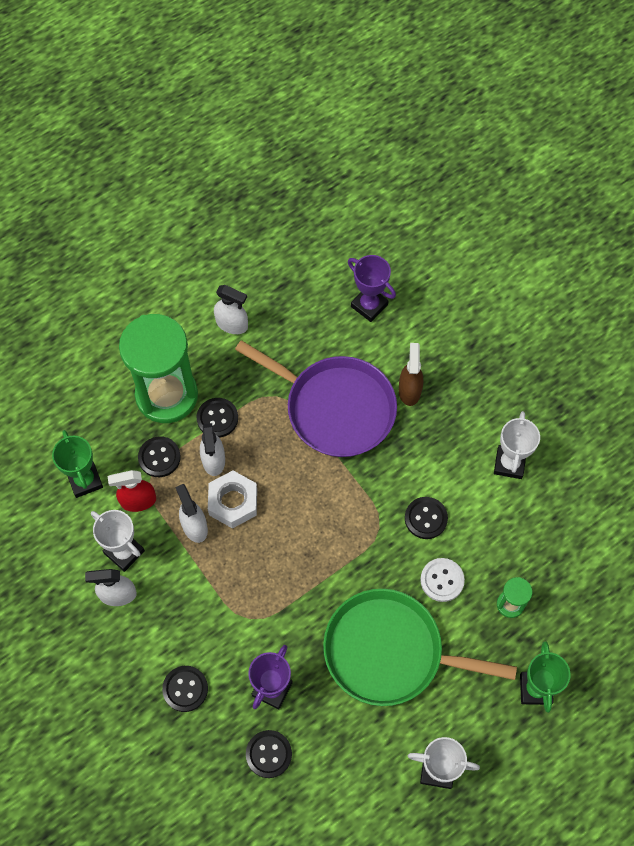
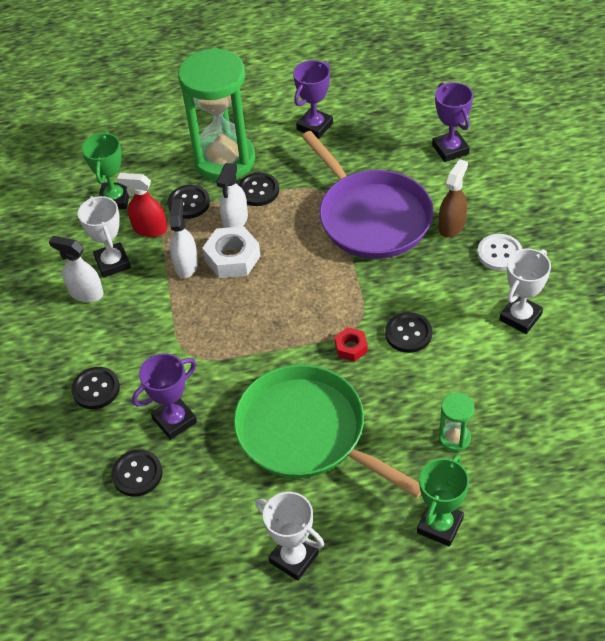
camera: 30 degrees right, 15 degrees down
(232, 324) = (314, 126): white spray bottle -> purple trophy
(384, 552) = (351, 347): none -> red nut
(442, 580) = (395, 391): white button -> white button (499, 253)

